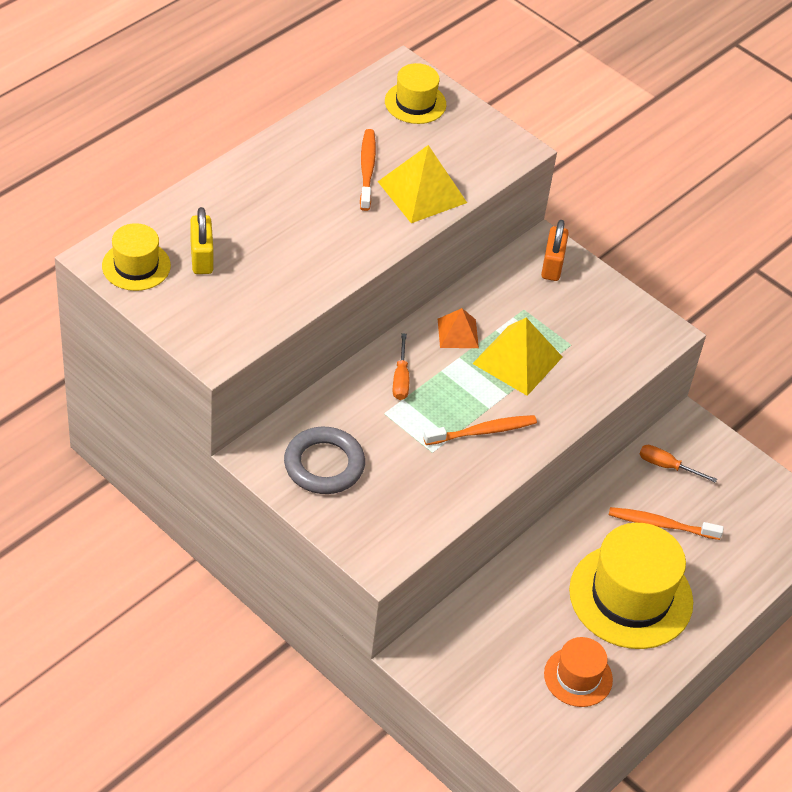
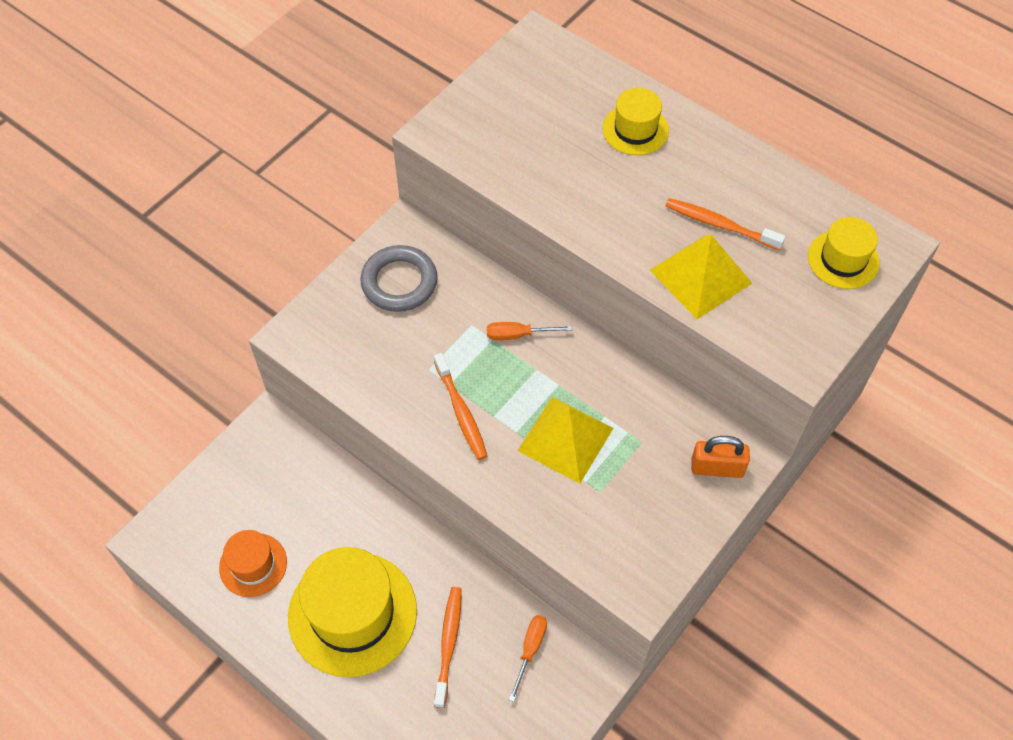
camera: 90 degrees right, 10 degrees up
(136, 266) = (533, 63): yellow hat -> yellow hat (635, 129)
(201, 257) = (555, 107): yellow padlock -> none
(367, 169) = (720, 225): orange toothbrush -> orange toothbrush turned 150 degrees counterclockwise
(457, 333) = (591, 381): orange pyramid -> none

